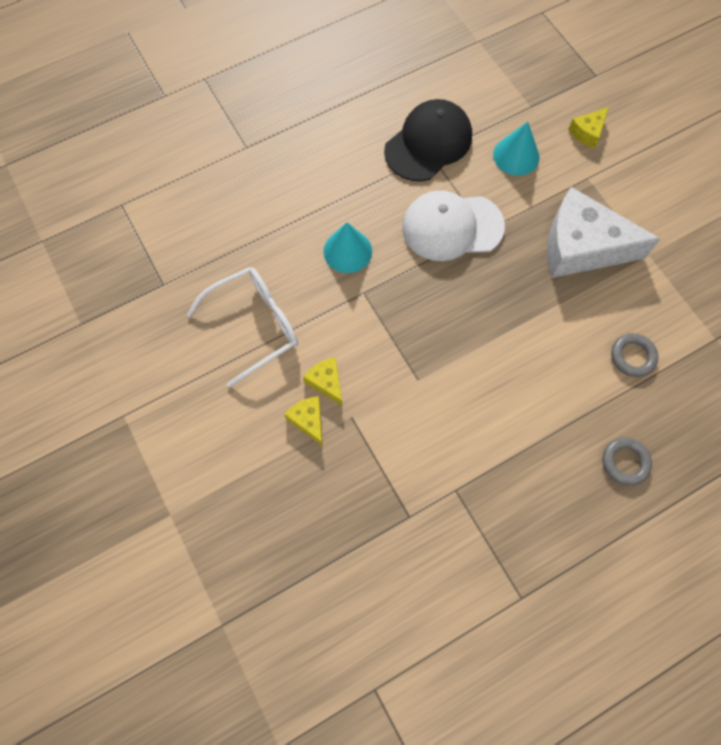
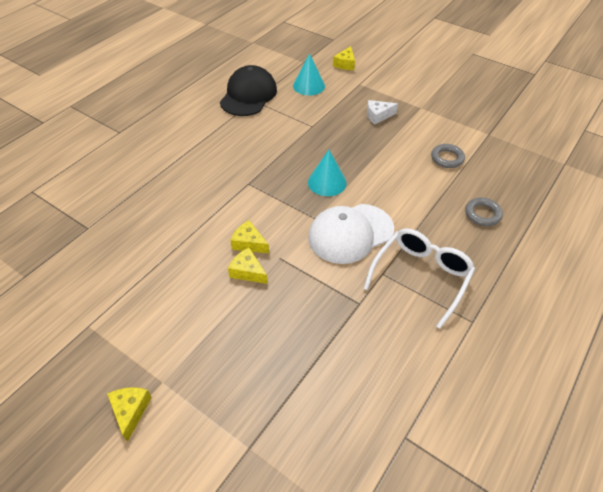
camera: 25 degrees left, 20 degrees down
(130, 533) = (130, 411): none -> yellow cheese
(255, 325) = (175, 228): white glasses -> white glasses (421, 276)
(347, 251) = (223, 164): turquoise cone -> turquoise cone (327, 182)
(452, 227) = (289, 130): white cap -> white cap (350, 233)
(581, 247) = (378, 116): white cheese -> white cheese, size x0.44

